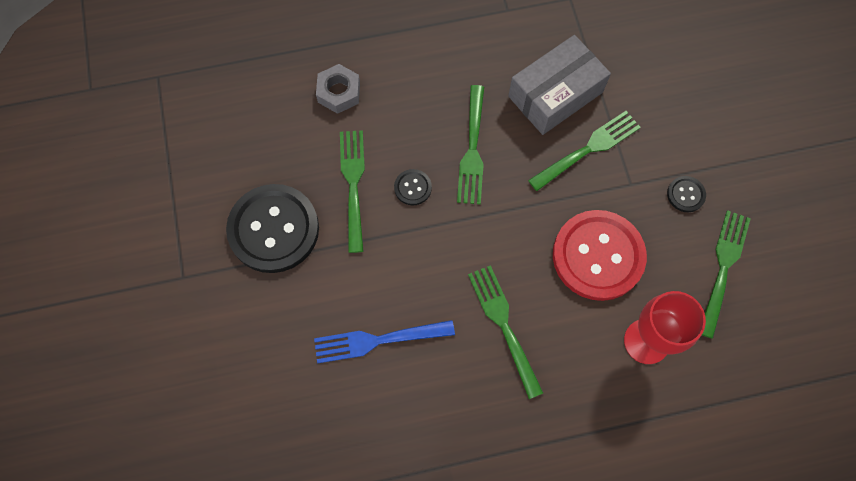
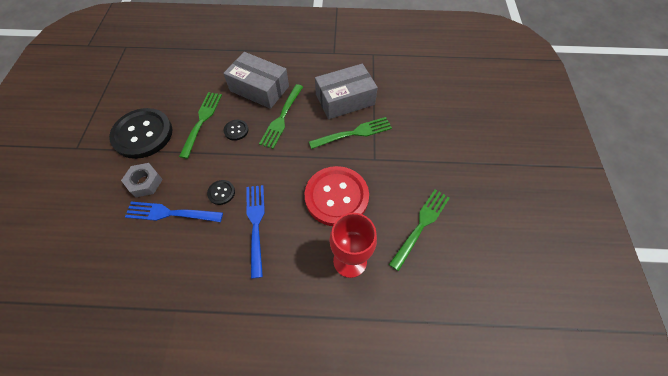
camera: 15 degrees right, 10 degrees down
(339, 92) = (218, 73): grey nut -> grey nut (145, 182)
(416, 105) = (259, 88): none -> grey box
(504, 326) = (256, 225): green fork -> blue fork
(685, 194) = (409, 173): black button -> black button (221, 193)

